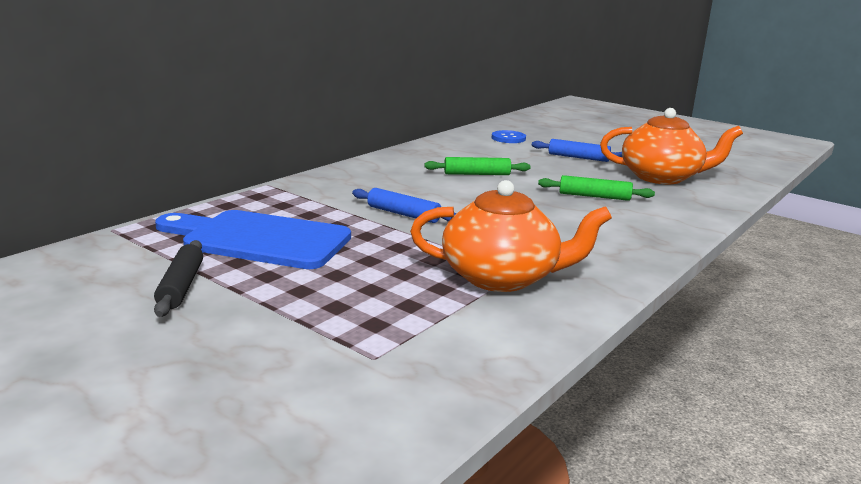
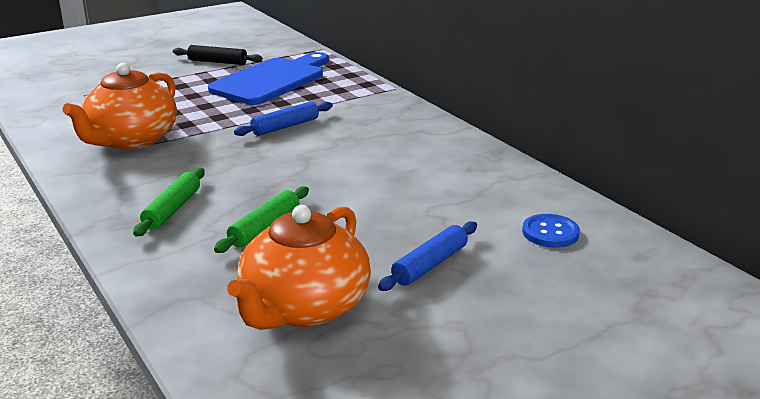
camera: 110 degrees right, 5 degrees up
(477, 174) = (383, 177): green rolling pin -> green rolling pin (172, 209)

